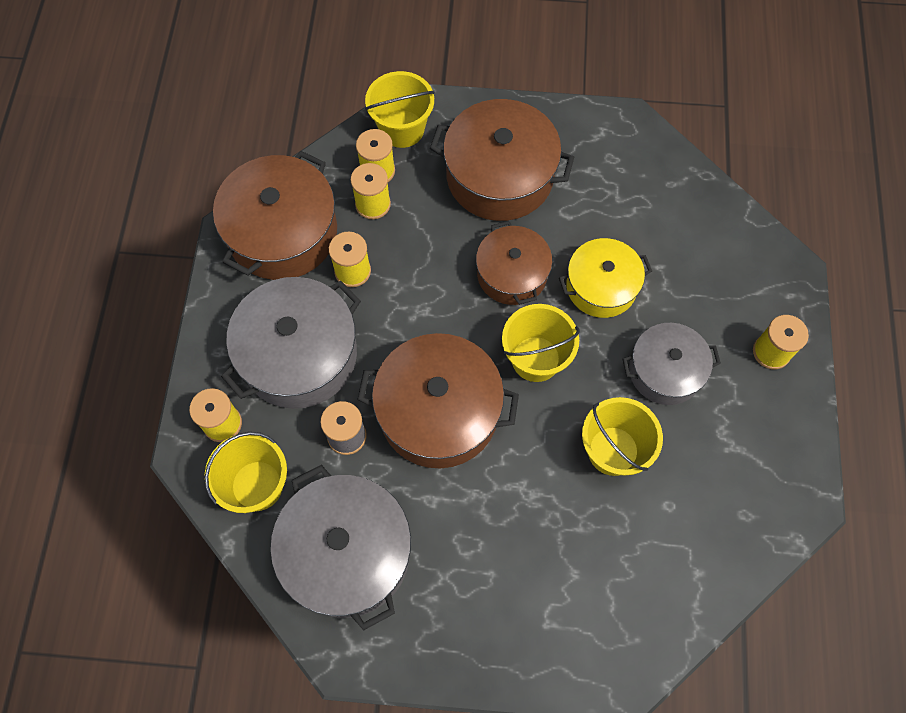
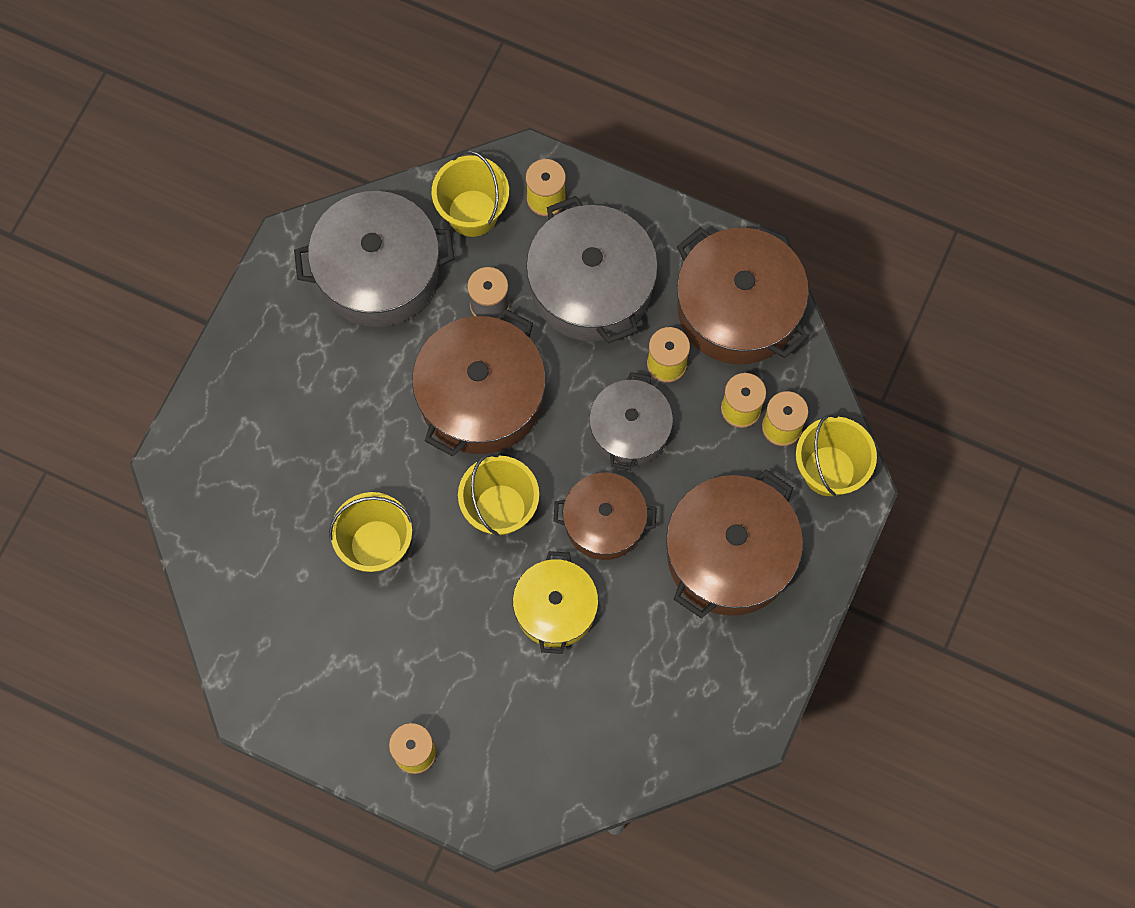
camera: 110 degrees right, 5 degrees up
(665, 371) = (437, 633): grey pot -> grey pot (630, 429)

